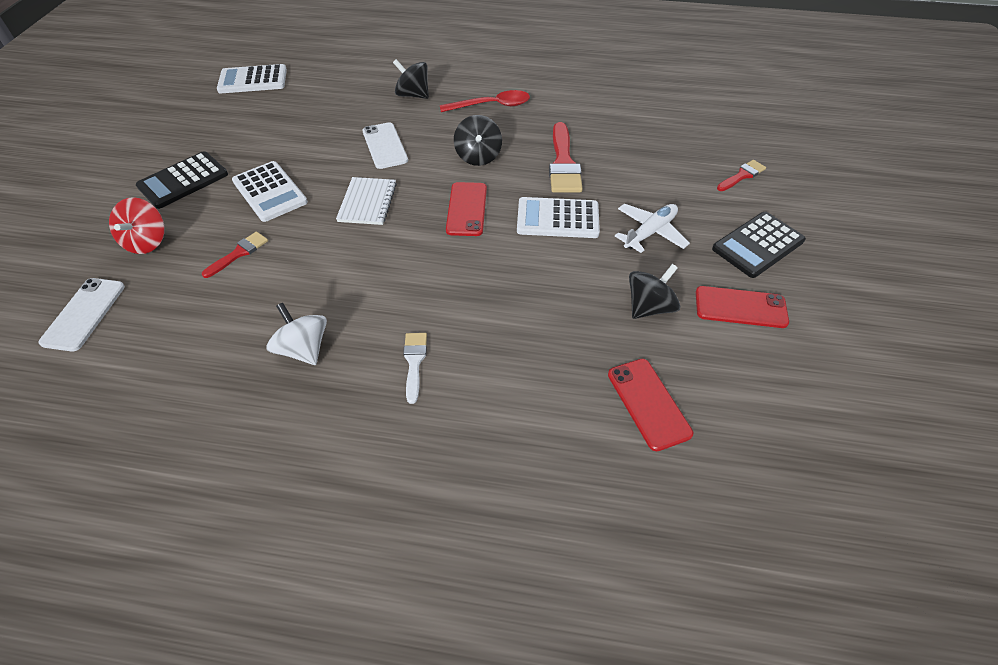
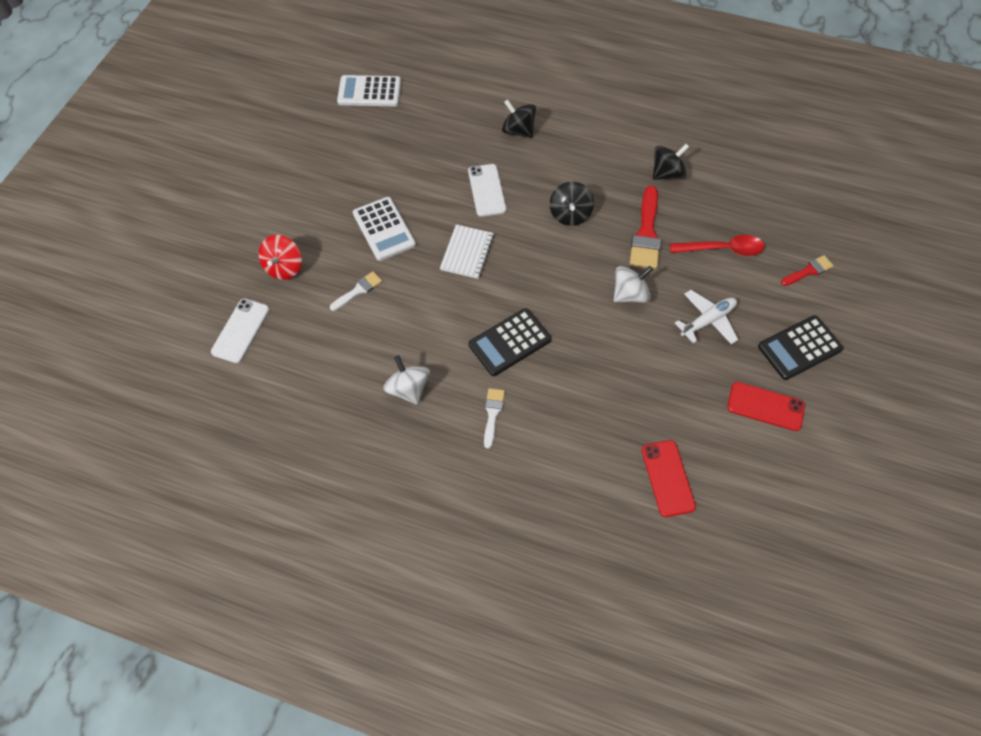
camera: 10 degrees right, 10 degrees up
(183, 180) = (310, 206): black calculator -> black calculator (509, 342)
(239, 253) = (358, 290): red brush -> white brush
(466, 209) = (552, 272): red phone -> none
(491, 106) = (591, 154): red spoon -> red spoon (722, 249)
(557, 219) = (629, 294): white calculator -> white spinning top
(649, 307) = (689, 394): black spinning top -> black spinning top (667, 173)

